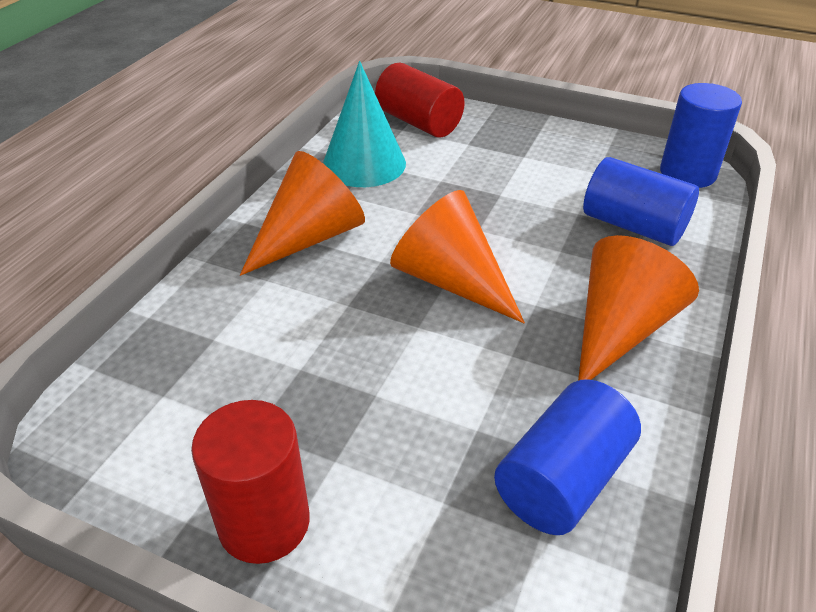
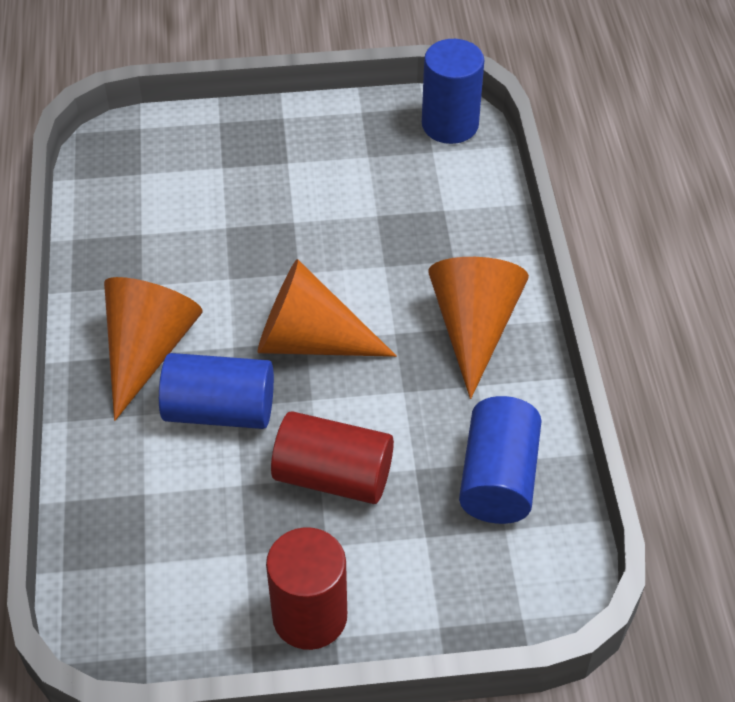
camera: 30 degrees left, 10 degrees up
(364, 164) = (134, 237): turquoise cone -> none
(419, 122) = (152, 157): red cylinder -> red cylinder (333, 476)
(633, 226) = (432, 210): blue cylinder -> blue cylinder (220, 410)

